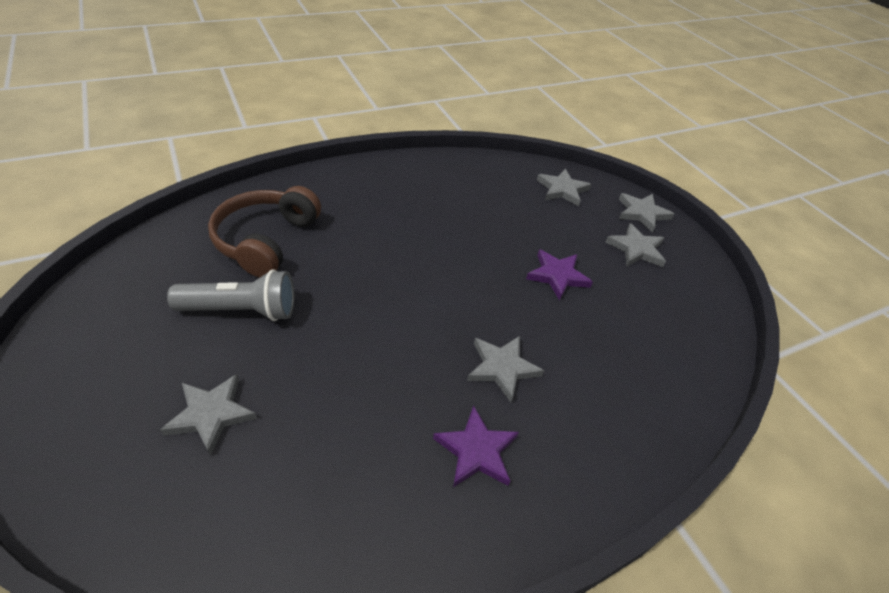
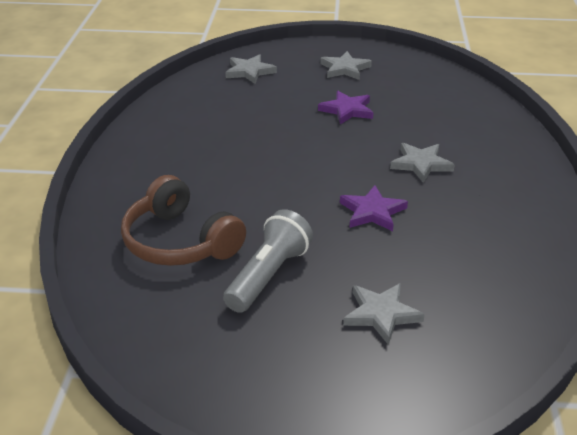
camera: 55 degrees left, 10 degrees down
(476, 451) = (485, 197): purple star -> purple star (372, 212)
(642, 213) = (308, 51): grey star -> none

